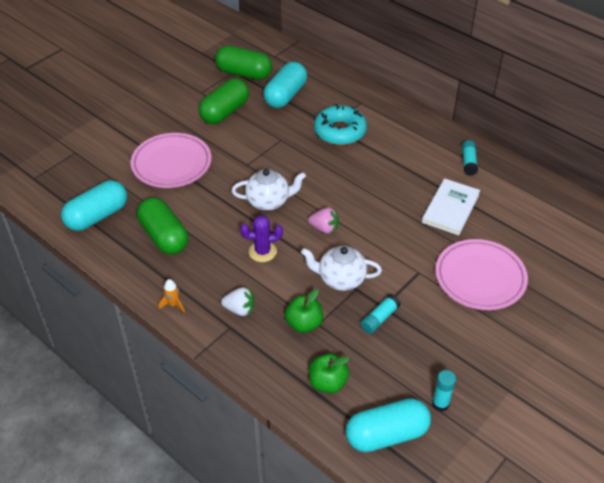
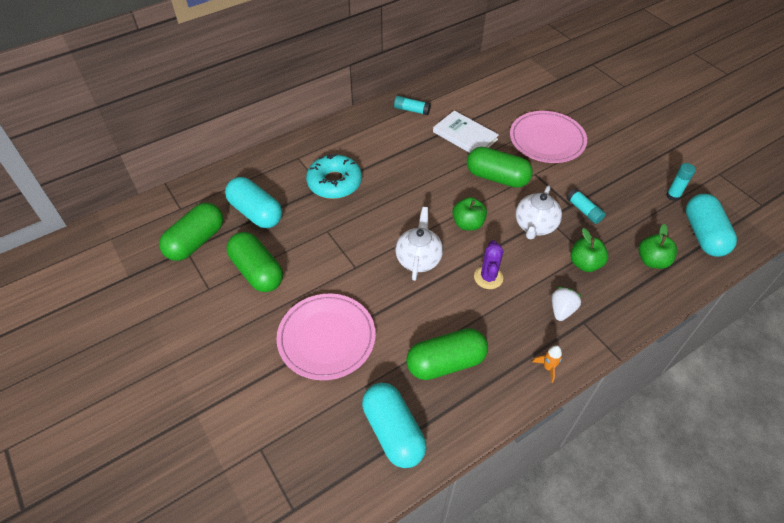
camera: 75 degrees left, 5 degrees up
(324, 228) = (468, 224): pink strawberry -> green apple
(398, 242) = (497, 177): none -> green capsule

